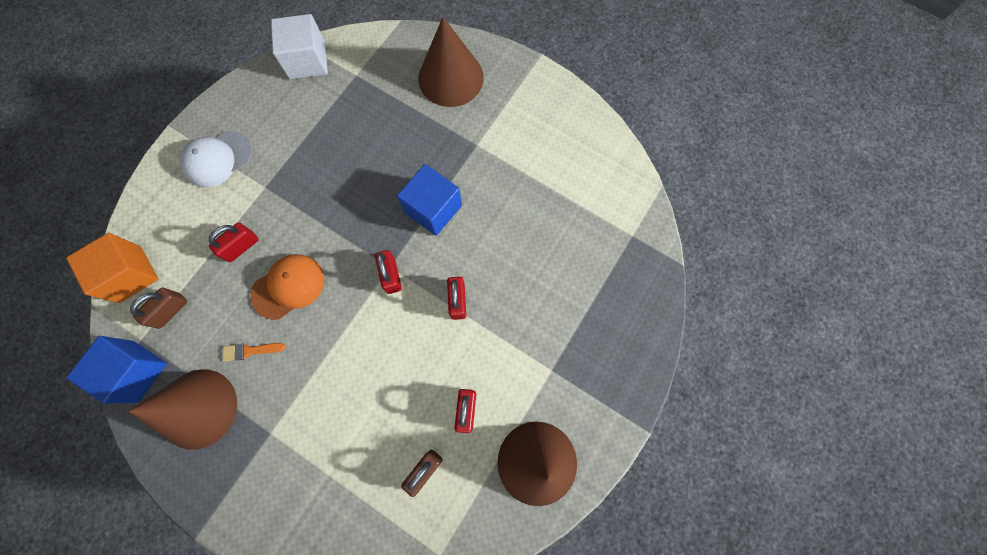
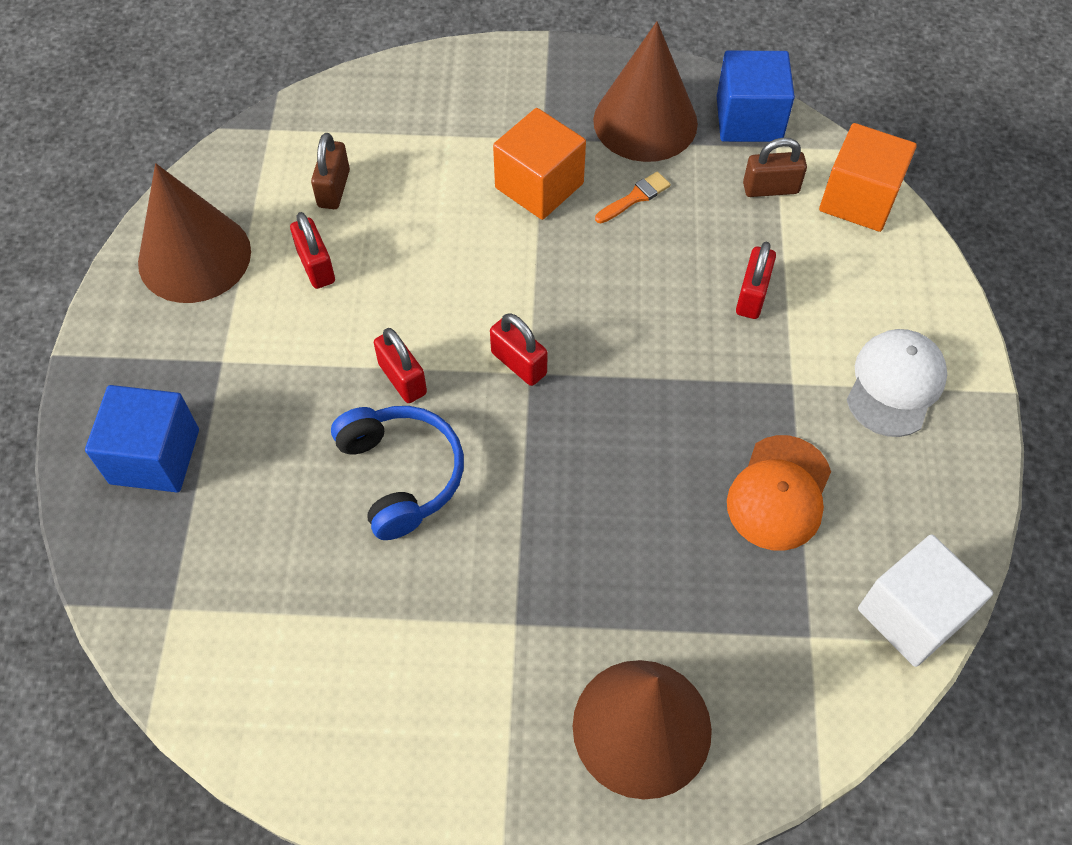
camera: 150 degrees right, 15 degrees down
(170, 310) = (770, 188): brown padlock -> brown padlock turned 75 degrees clockwise
(288, 287) = (647, 283): orange cap -> orange cap (779, 493)
(298, 394) = (539, 185): none -> orange cube
(433, 209) = (519, 483): blue cube -> blue cube (155, 456)
(488, 245) = (401, 475): none -> blue headphones

